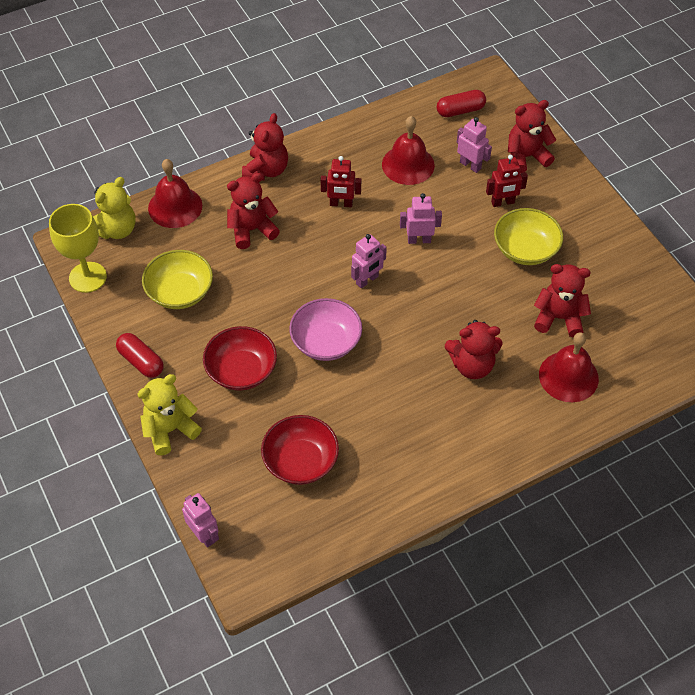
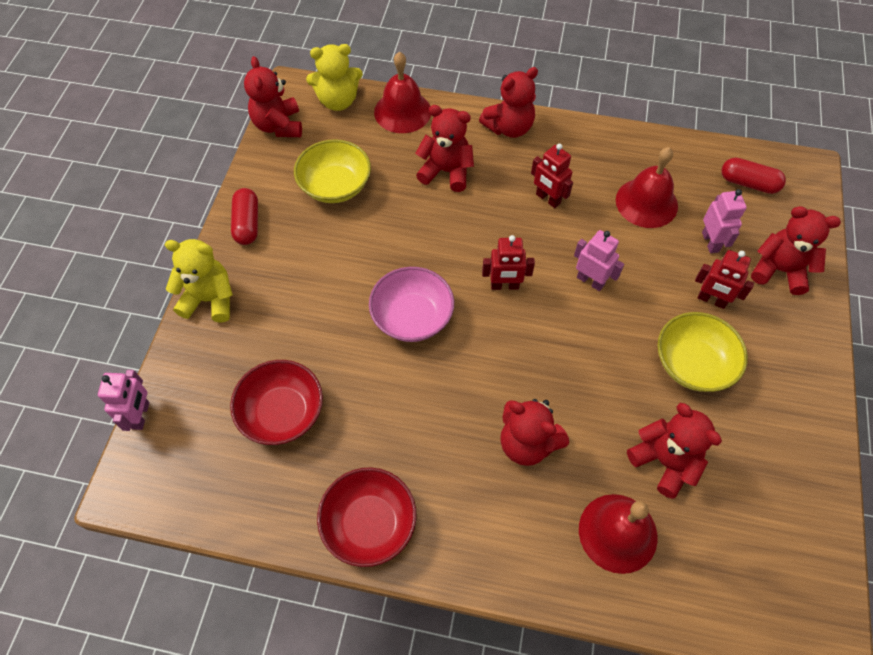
camera: 40 degrees right, 5 degrees up
(87, 277) = (278, 126): yellow goblet -> red teddy bear
(241, 370) = (316, 290): red bowl -> red bowl (369, 524)
(367, 280) = (504, 286): pink robot -> red robot

